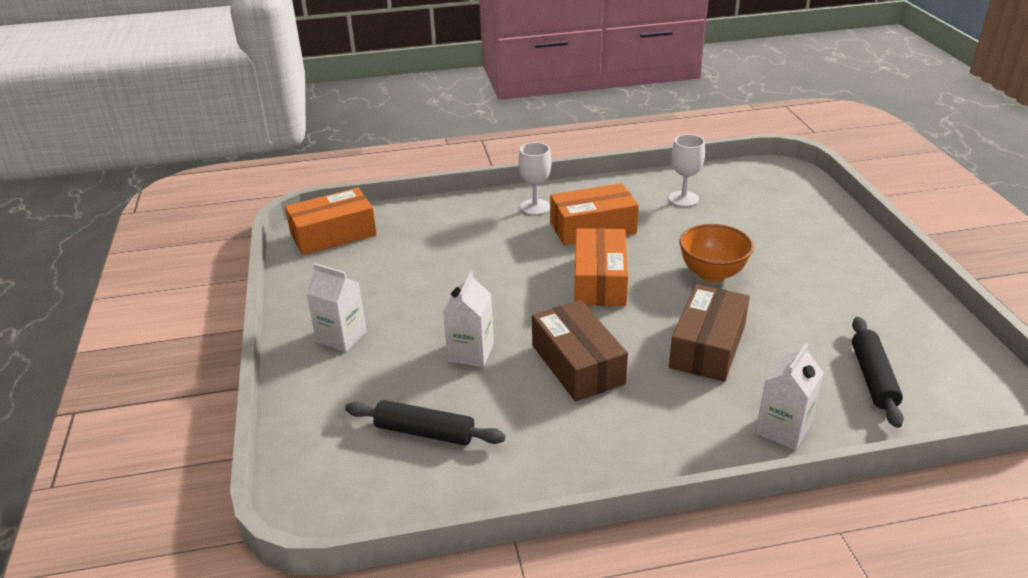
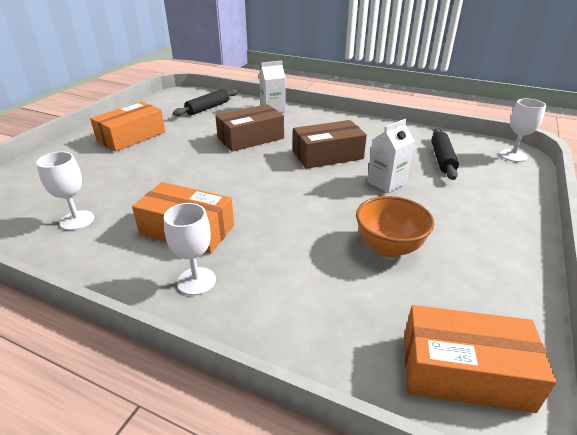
camera: 145 degrees left, 0 degrees up
(320, 498) = (513, 155): none -> white goblet
(341, 337) = (483, 229): white carton -> none
(424, 432) = (442, 159): black rolling pin -> black rolling pin turned 45 degrees clockwise
(577, 364) = (327, 155): brown box -> brown box turned 60 degrees clockwise
(599, 281) = (250, 189): orange box -> orange box (131, 137)
(712, 274) = (180, 164): orange bowl -> orange bowl (389, 247)

